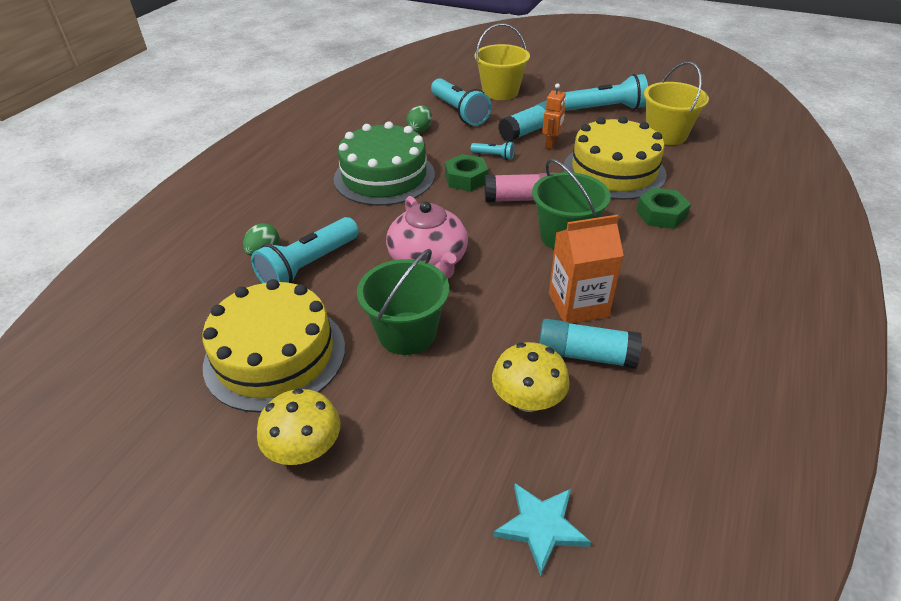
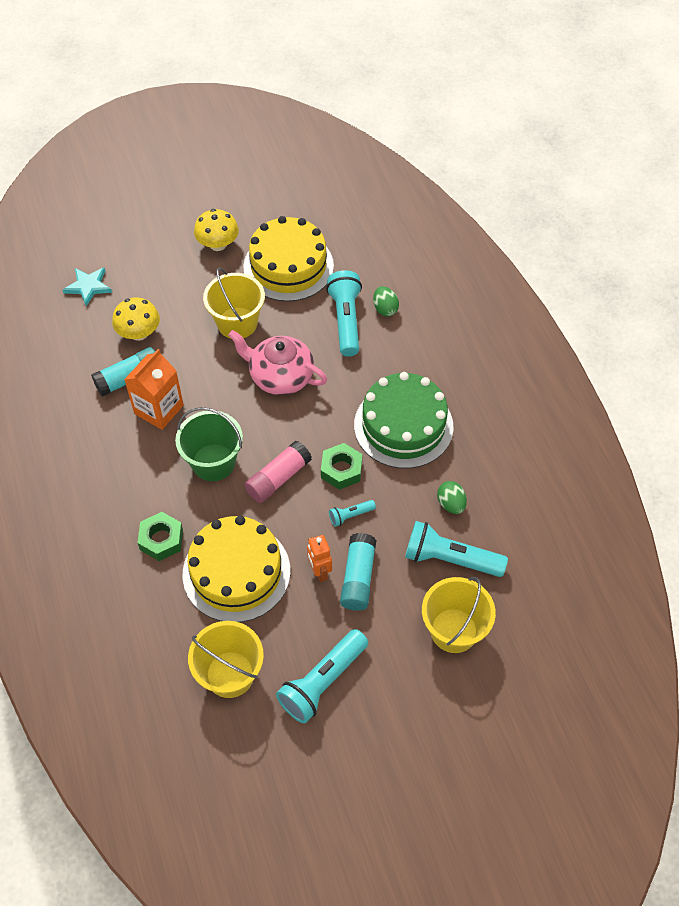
camera: 135 degrees right, 15 degrees up
(407, 333) = (237, 323): green bucket -> yellow bucket

